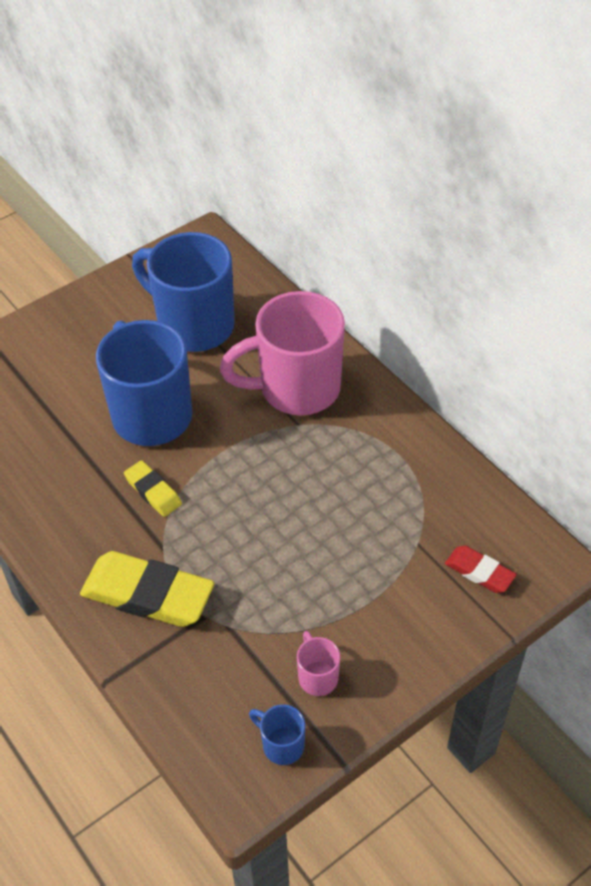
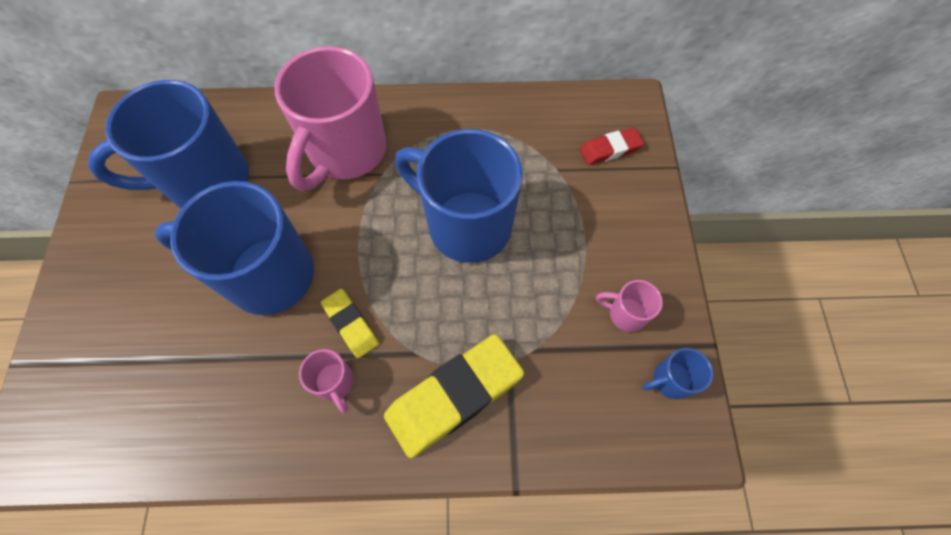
camera: 55 degrees left, 15 degrees up
(101, 512) = (335, 383): none -> pink mug
(153, 491) = (351, 324): yellow eraser -> yellow eraser turned 60 degrees clockwise
(302, 510) = (466, 224): none -> blue mug

